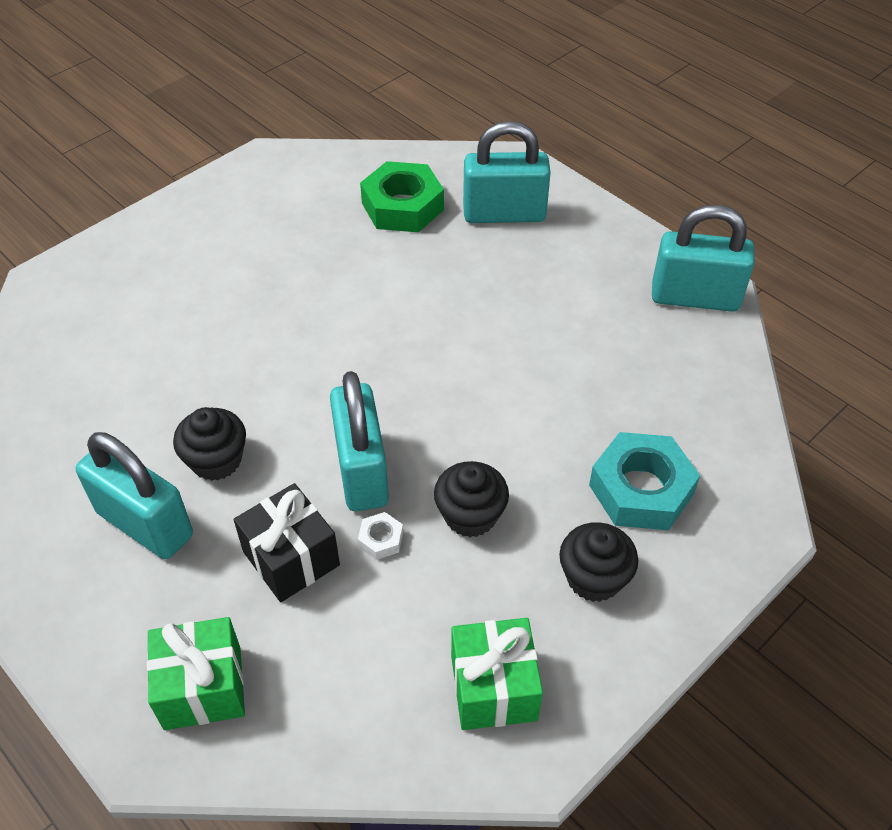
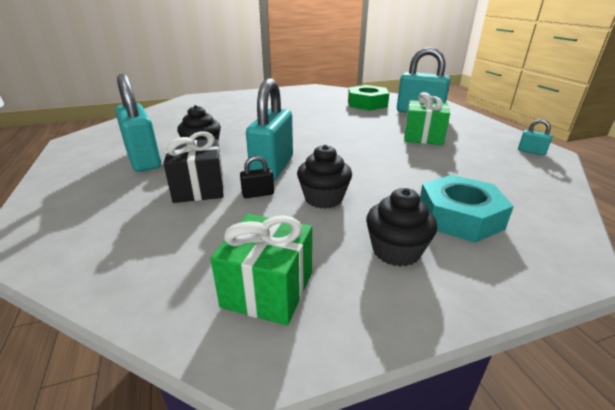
camera: 25 degrees right, 20 degrees down
(203, 687) = (86, 224): green gift -> green gift (423, 137)
(381, 539) = (258, 194): white nut -> black padlock
(695, 298) = (531, 151): turquoise padlock -> turquoise padlock, size x0.42

